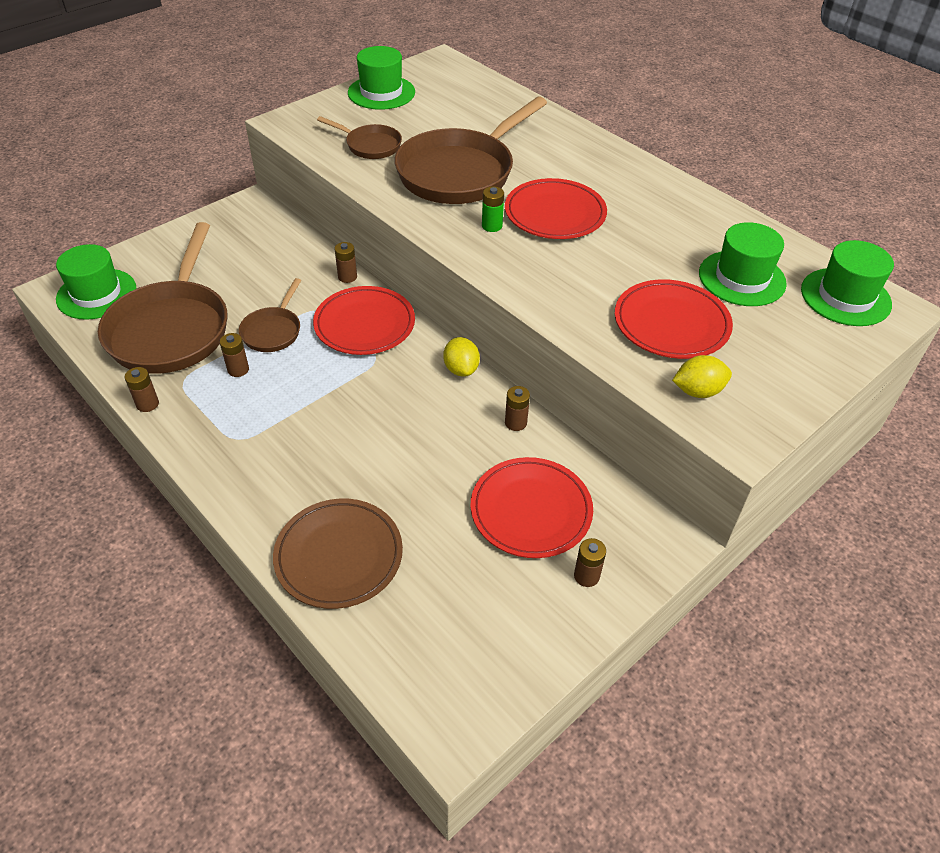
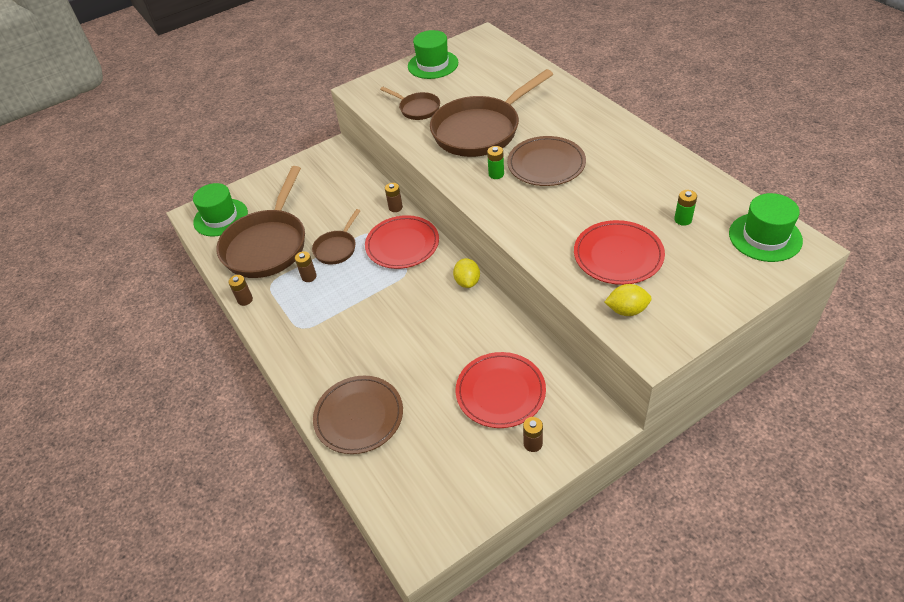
camera: 15 degrees right, 0 degrees up
(515, 423) = (501, 325): brown battery -> none
(555, 214) = (546, 164): red plate -> brown plate
(742, 278) = (683, 220): green hat -> green battery

